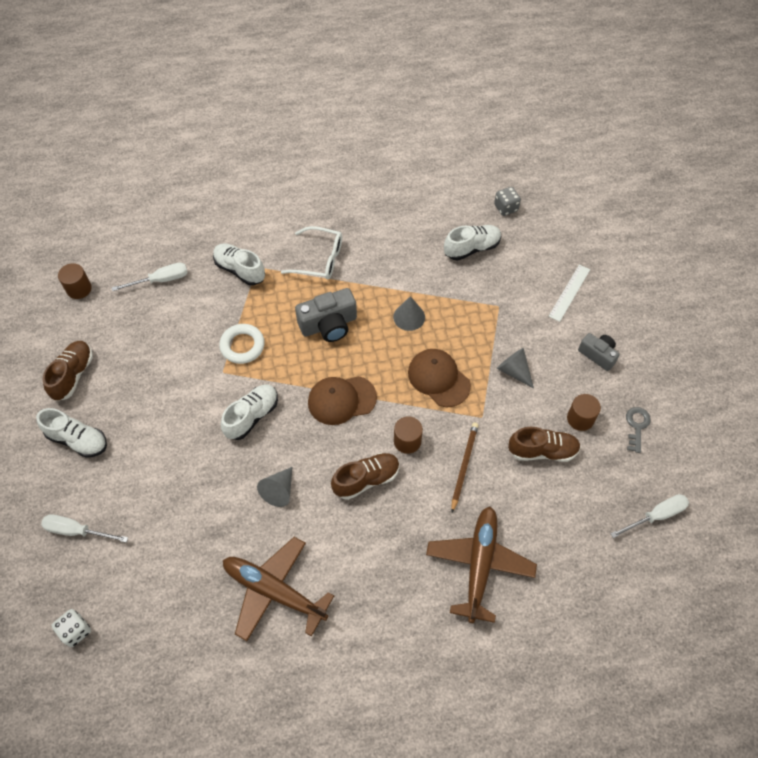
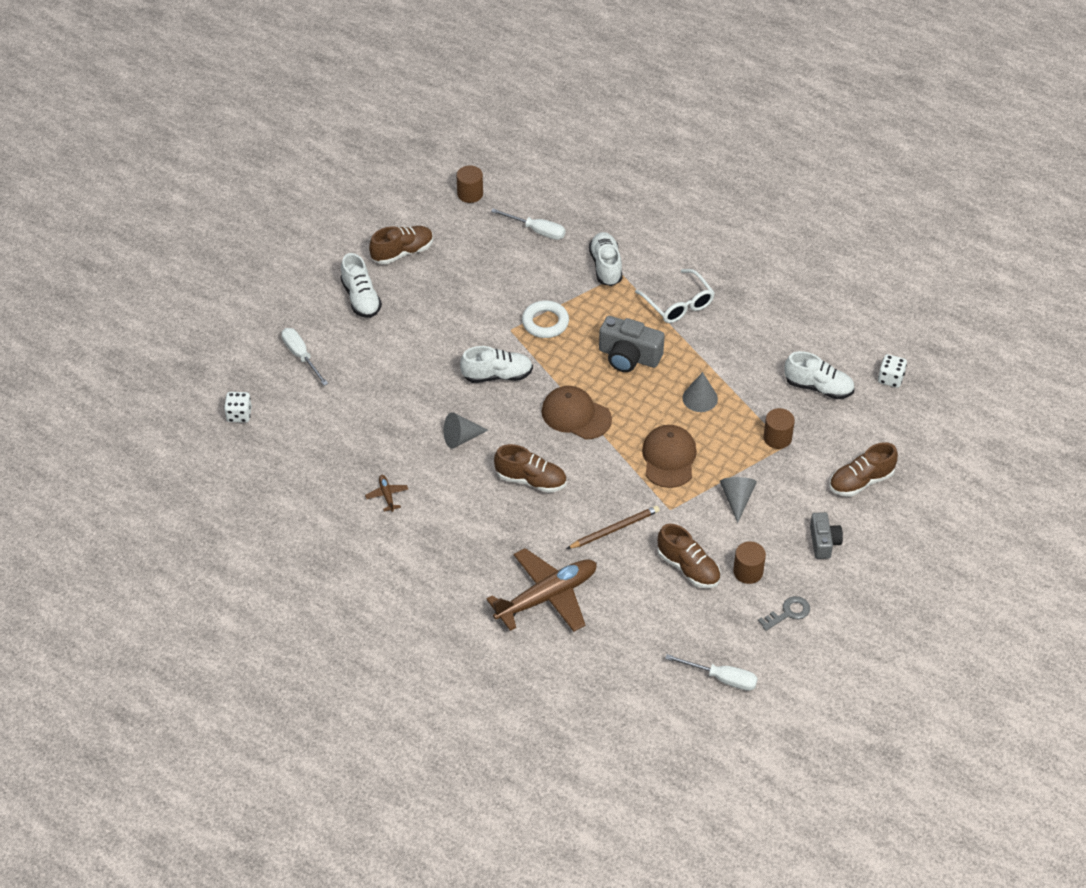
camera: 45 degrees right, 10 degrees down
(274, 591) = (387, 495): brown plane -> brown plane, size x0.41
(407, 441) = (592, 480): brown cylinder -> brown cylinder (777, 438)
(506, 208) = (890, 378): grey dice -> white dice
(569, 292) = (861, 481): white ruler -> brown shoe

